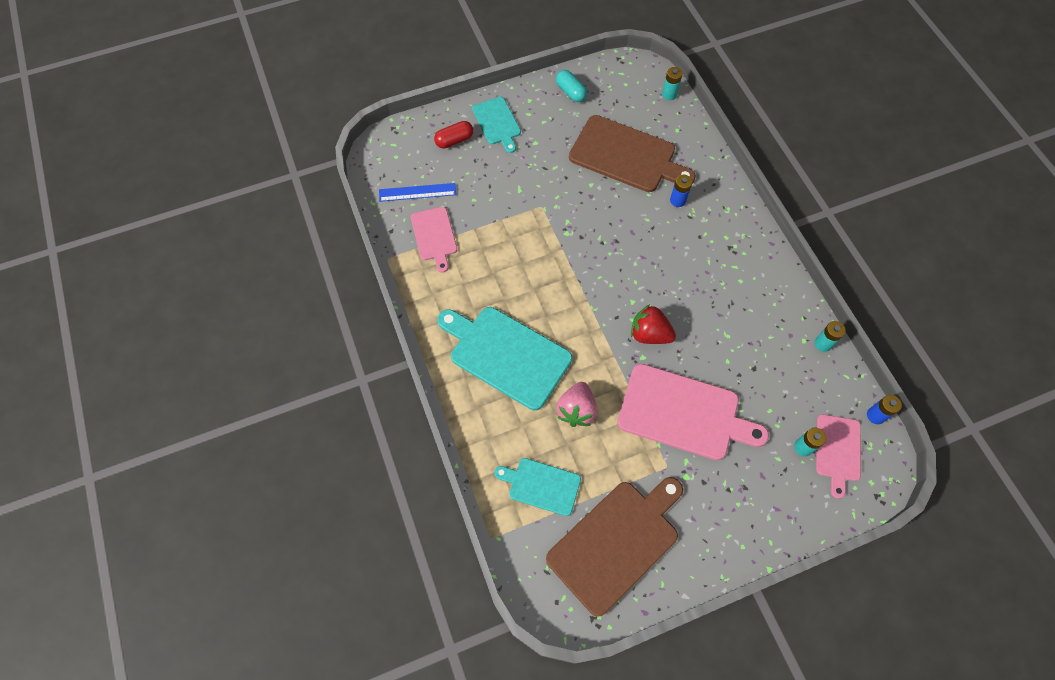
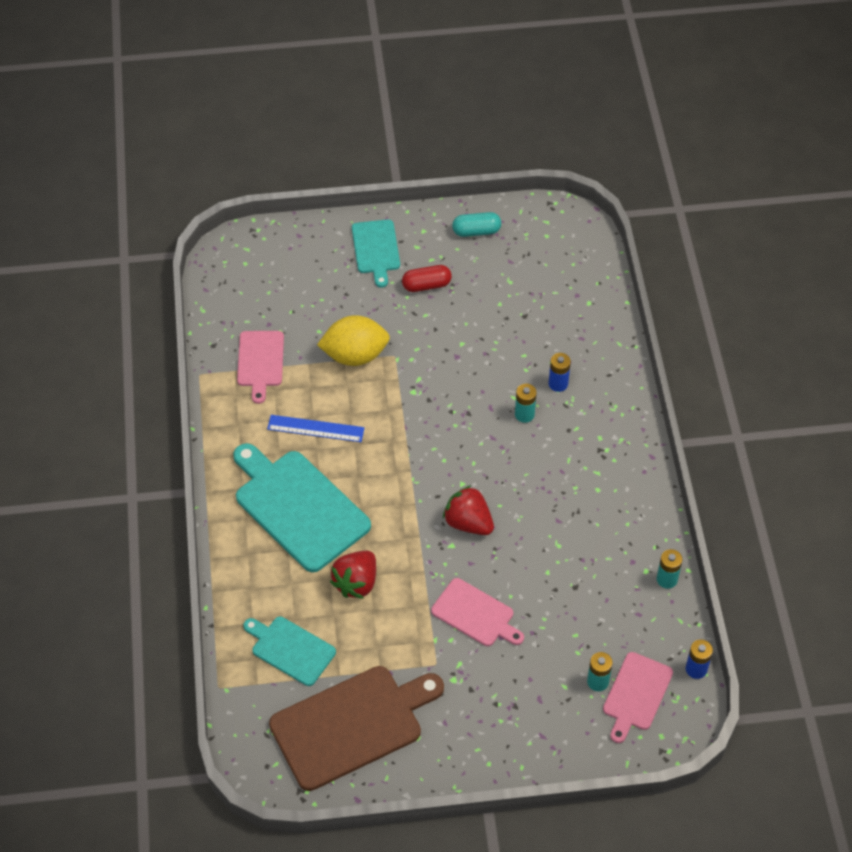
camera: 15 degrees right, 10 degrees down
(417, 192) = (257, 309): blue ruler -> blue ruler (315, 428)
(454, 140) = (319, 259): red capsule -> red capsule (426, 285)
(509, 213) = (355, 355): none -> yellow lemon
(570, 92) = (476, 231): turquoise capsule -> turquoise capsule turned 75 degrees counterclockwise
(576, 410) = (356, 583): pink strawberry -> red strawberry
(626, 156) = (516, 319): brown cutting board -> none
(669, 94) = (595, 259): turquoise battery -> turquoise battery (524, 414)
(683, 413) = (475, 614): pink cutting board -> pink cutting board, size x0.56

